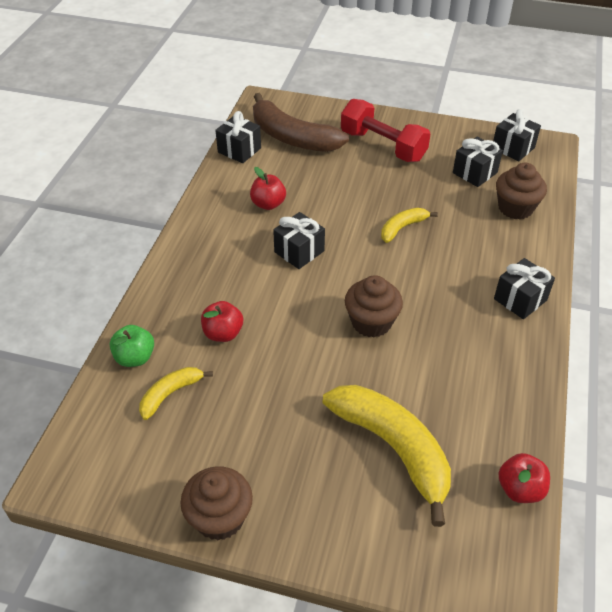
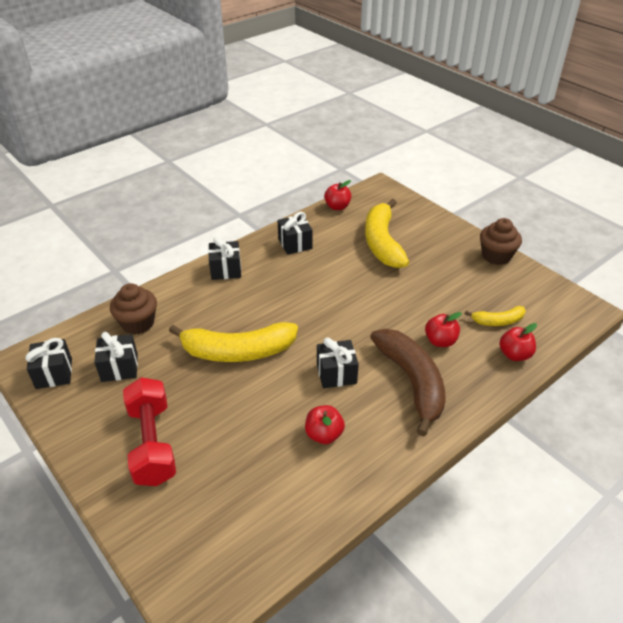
camera: 145 degrees left, 5 degrees down
(135, 357) = (514, 354): green apple -> red apple
(239, 150) = (297, 529): black gift -> black gift (295, 244)
(292, 137) = (224, 513): brown banana -> brown banana (412, 382)
(371, 322) = (332, 301): brown cupcake -> none
(402, 228) = (237, 351): yellow banana -> yellow banana, size x1.99

